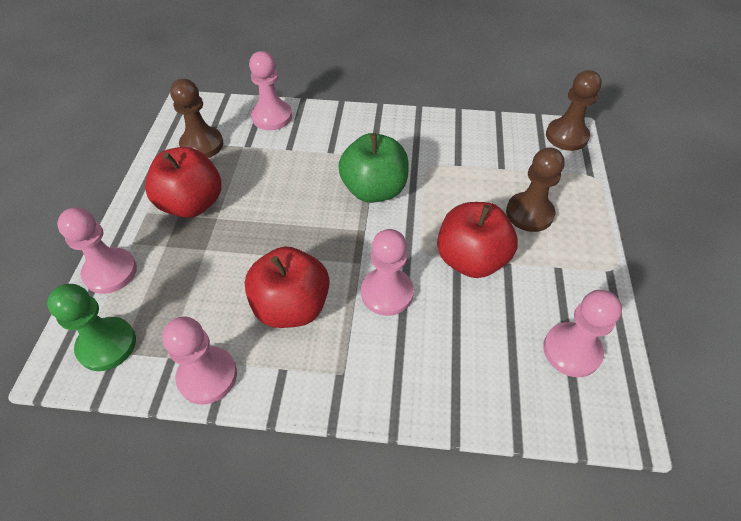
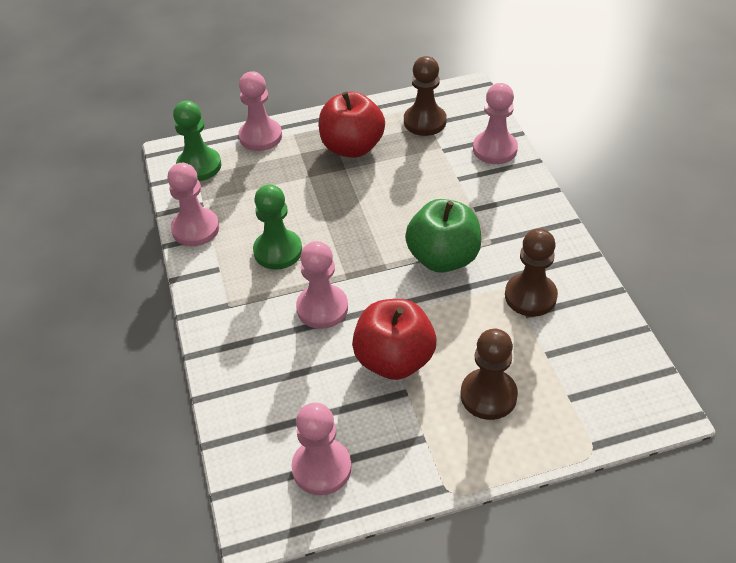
camera: 70 degrees right, 5 degrees down
(292, 306) = (278, 251): red apple -> green pawn
(566, 136) = (650, 407): brown pawn -> brown pawn (530, 296)

